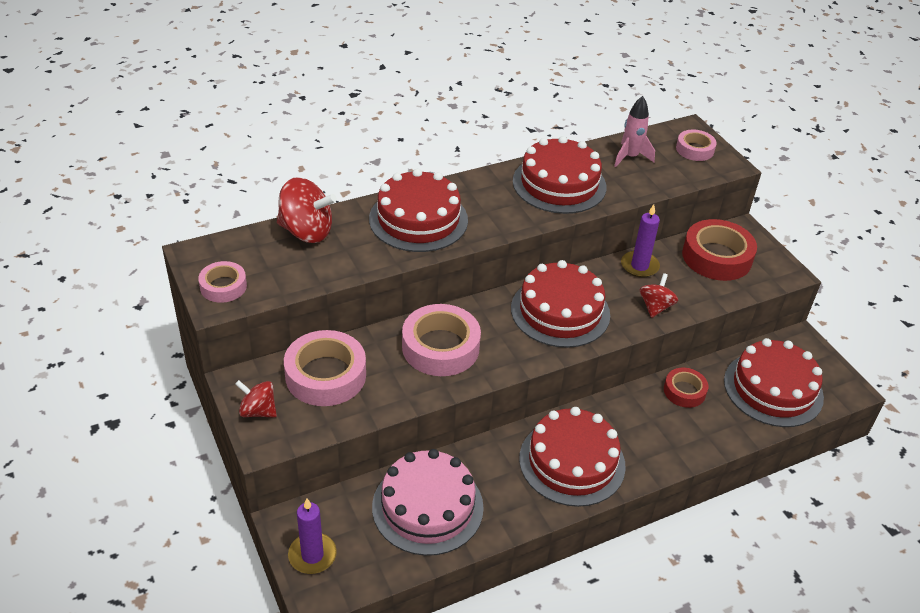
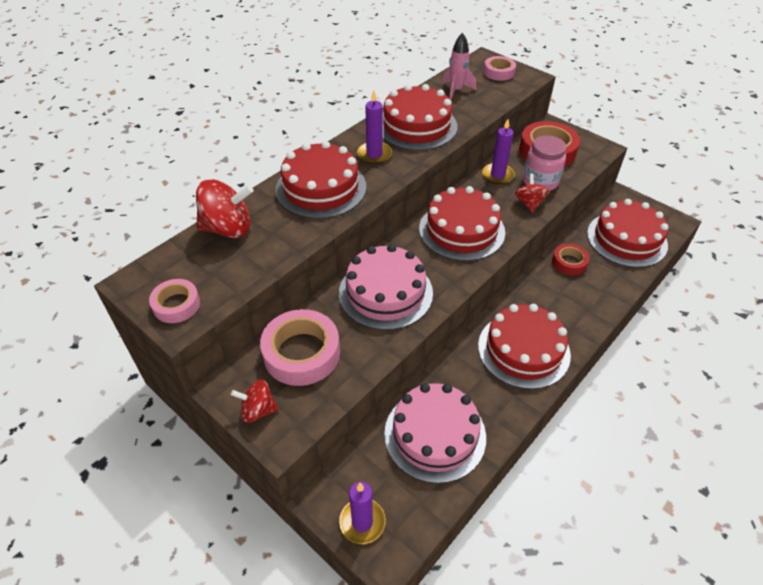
camera: 20 degrees left, 5 degrees up
(440, 347) = (385, 292): pink tape -> pink cake
(494, 201) = (374, 154): none -> purple candle
(684, 288) = (540, 181): none -> pink jar

